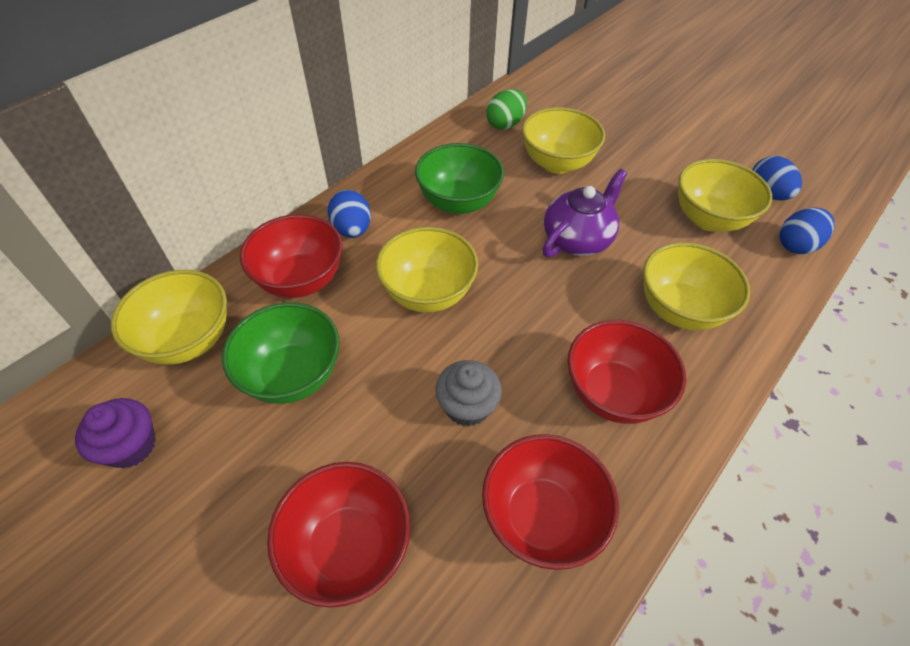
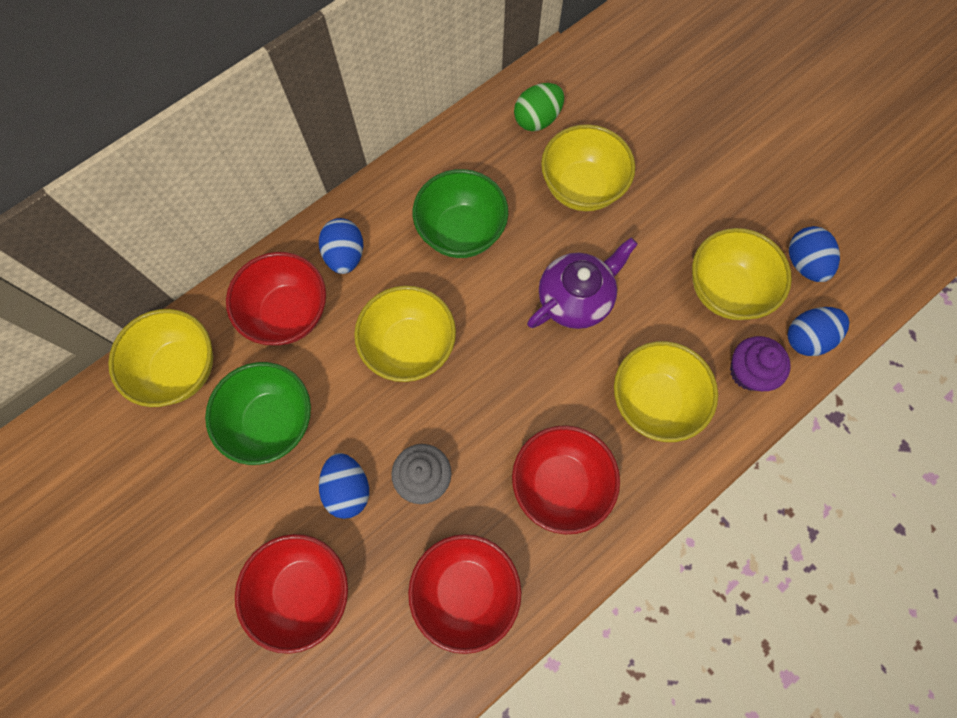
camera: 10 degrees right, 20 degrees up
(131, 446) = (132, 472): purple cupcake -> purple cupcake (748, 371)
(385, 429) = (348, 488): none -> blue egg

